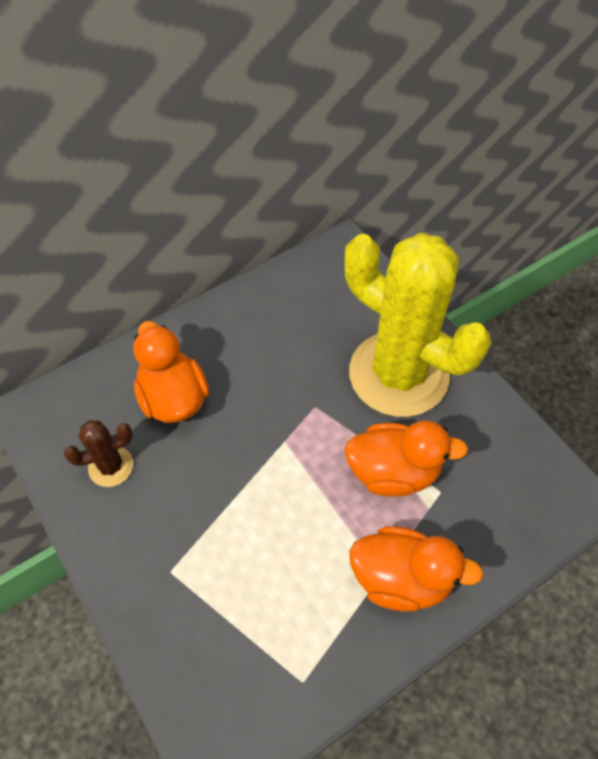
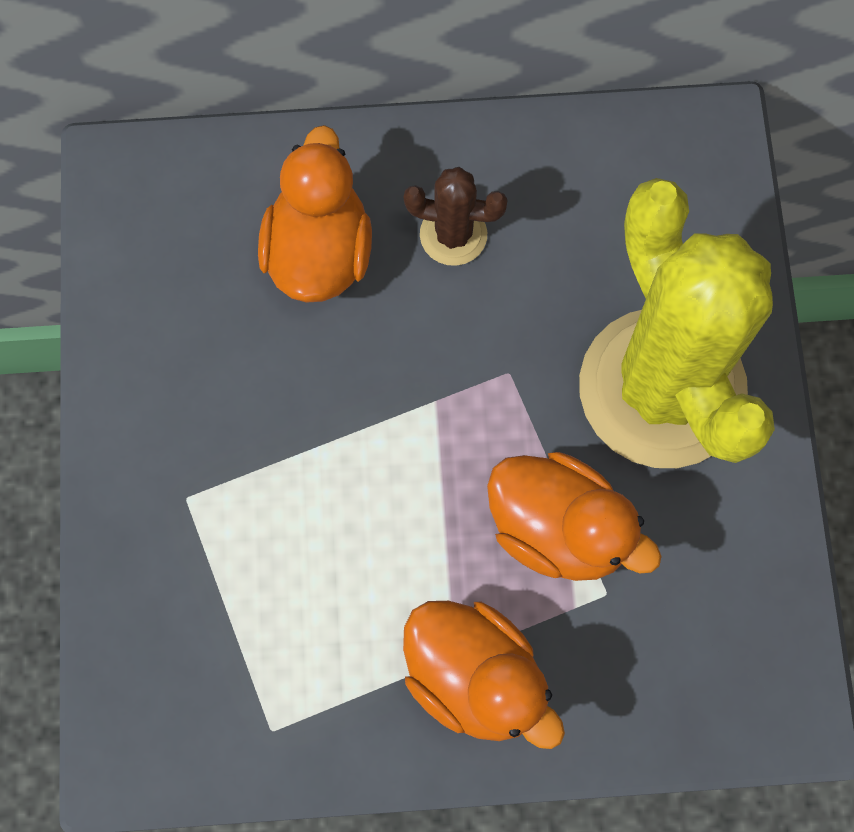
camera: 30 degrees right, 15 degrees up
(111, 466) = (184, 310): brown cactus -> brown cactus (453, 235)

